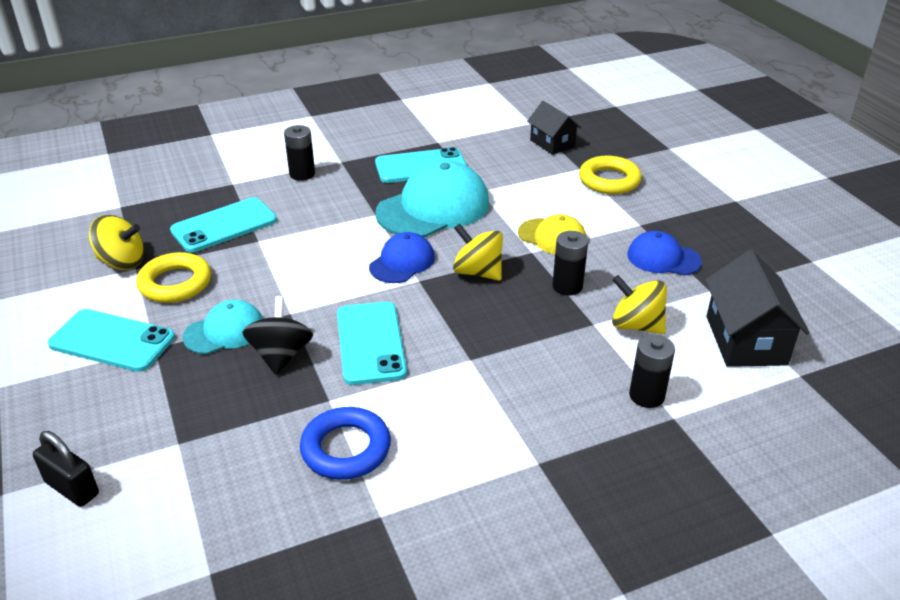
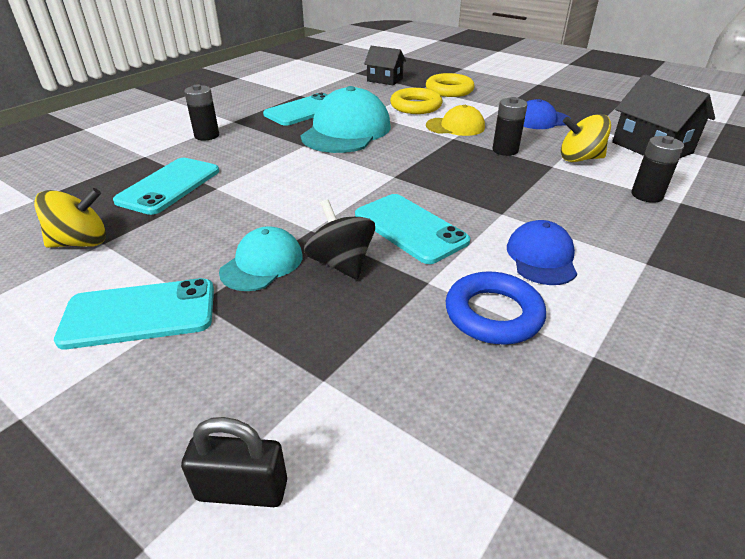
camera: 30 degrees left, 0 degrees up
(175, 283) = (164, 242): yellow ring -> yellow ring (416, 106)
(402, 262) = (365, 168): blue cap -> blue cap (541, 257)
(477, 272) = (432, 159): yellow spinning top -> none

